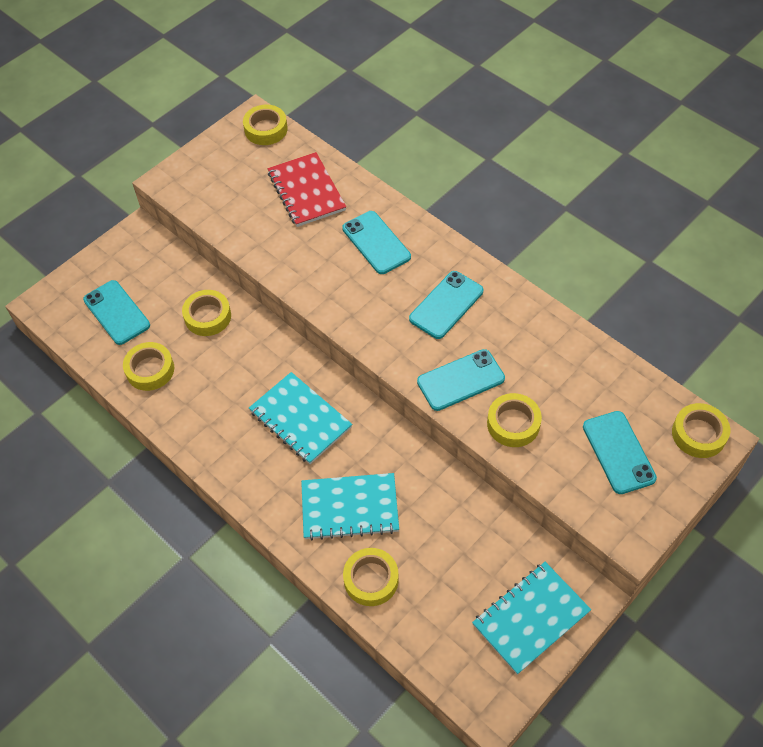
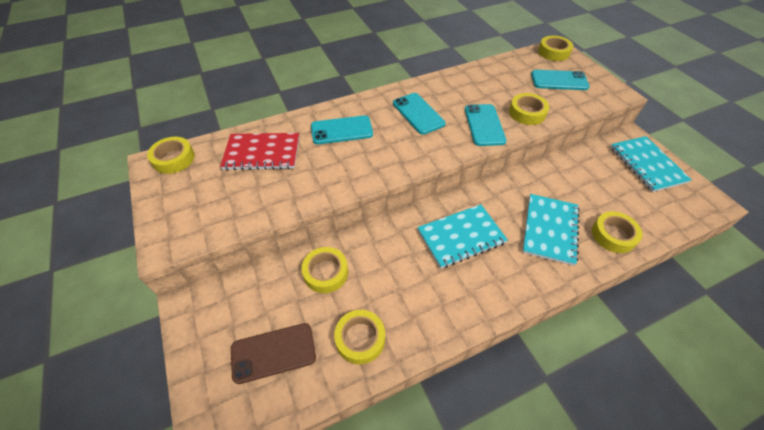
camera: 70 degrees left, 5 degrees down
(116, 312) = (273, 353): turquoise phone -> brown phone

